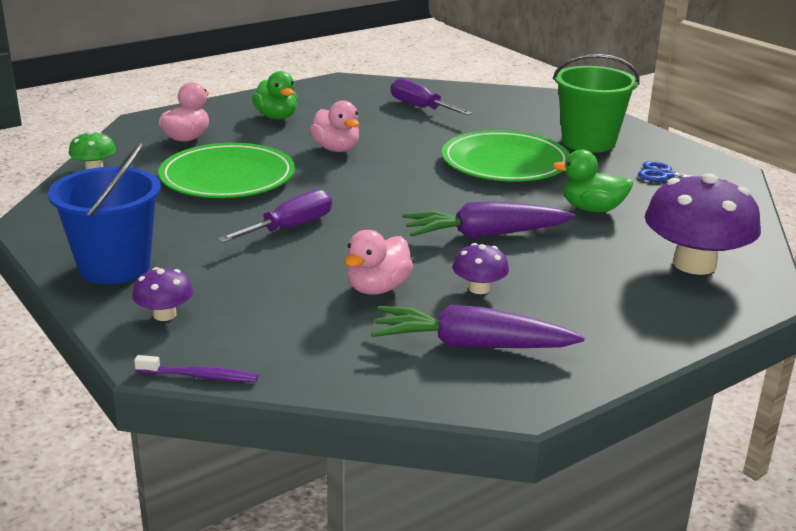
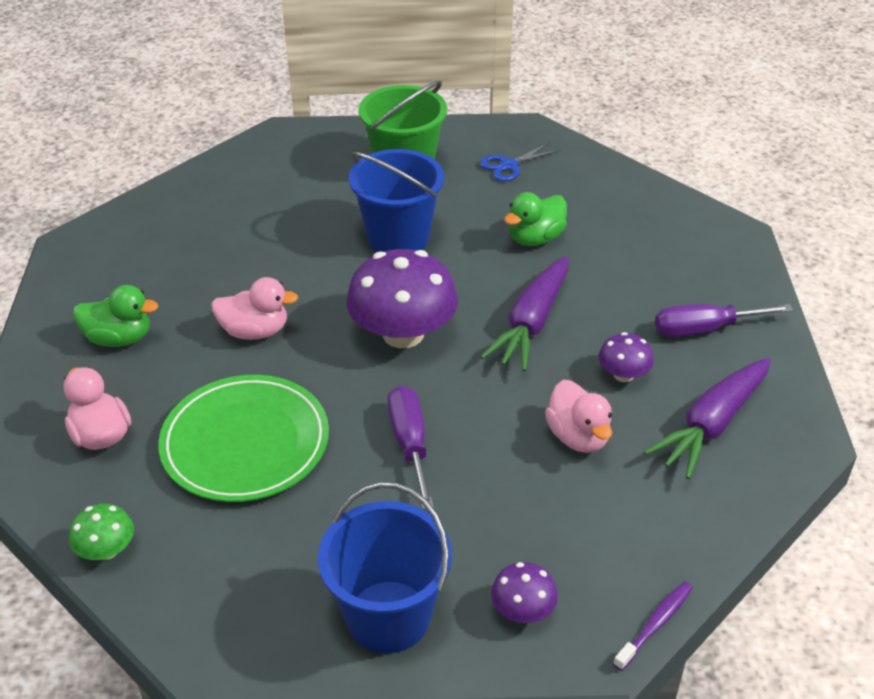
camera: 55 degrees left, 15 degrees up
(421, 107) = (213, 226): purple screwdriver -> purple screwdriver (704, 329)
(505, 162) = (398, 238): green plate -> blue bucket
(694, 264) = (669, 239): purple mushroom -> purple mushroom (403, 334)

